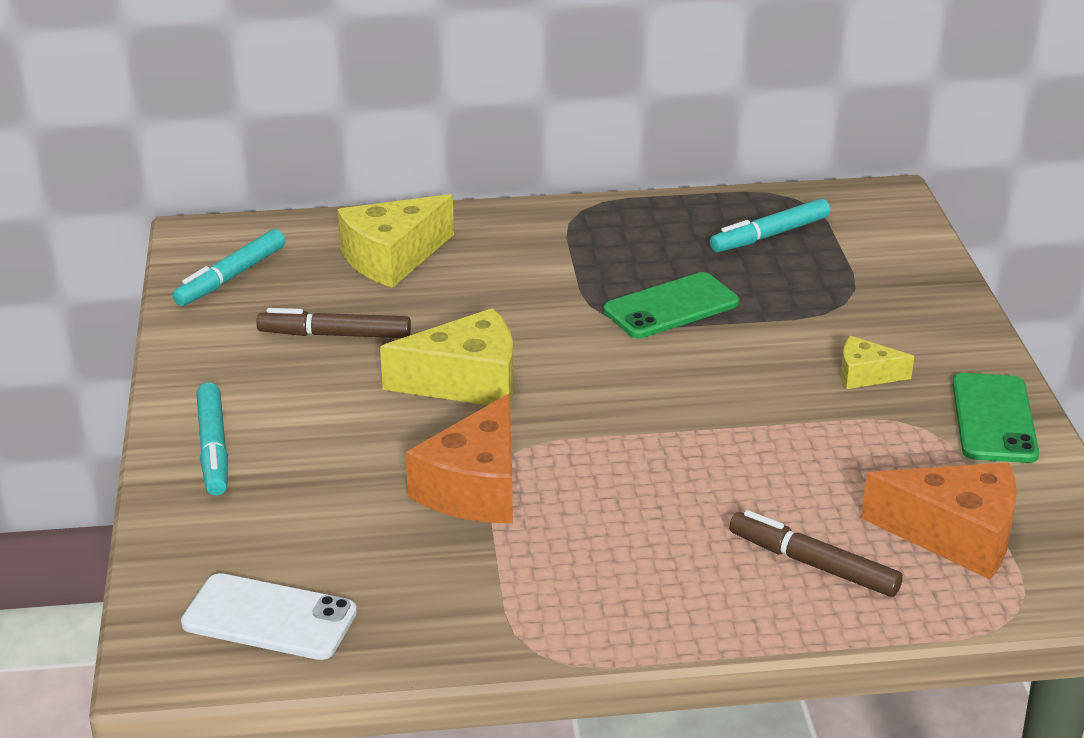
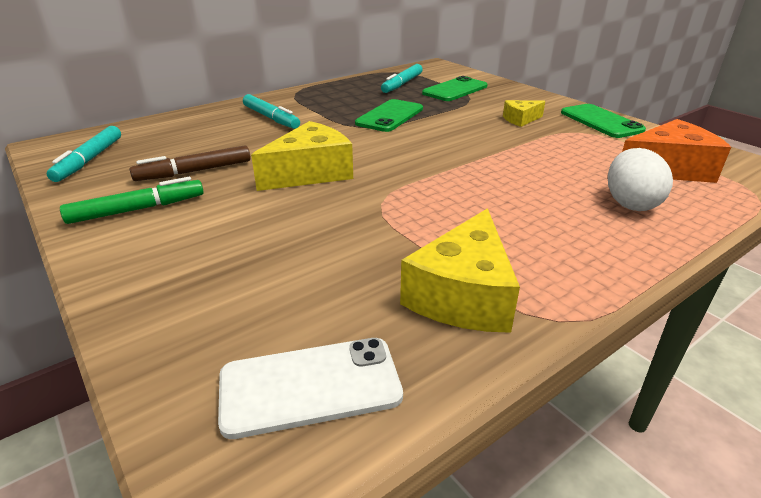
camera: 30 degrees left, 0 degrees up
(213, 448) = (146, 262): turquoise marker -> turquoise marker (271, 118)
(242, 375) = (137, 209): none -> green marker
(392, 258) = (202, 129): yellow cheese -> yellow cheese (463, 294)
(475, 487) = (381, 226): orange cheese -> none
(813, 564) = (630, 203): brown marker -> white egg
(843, 275) = (455, 90): none -> green phone

